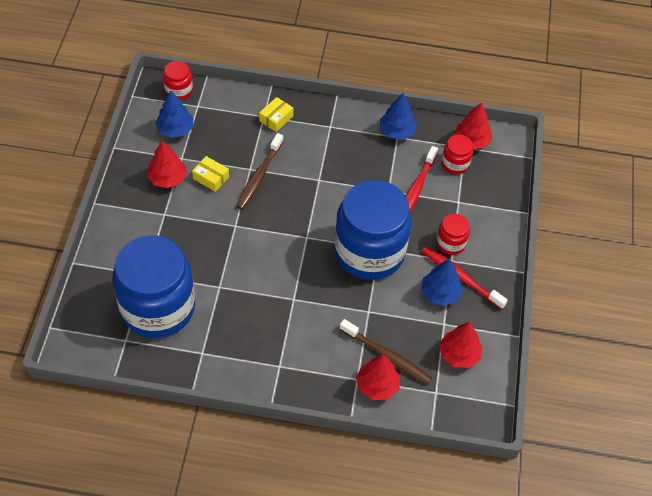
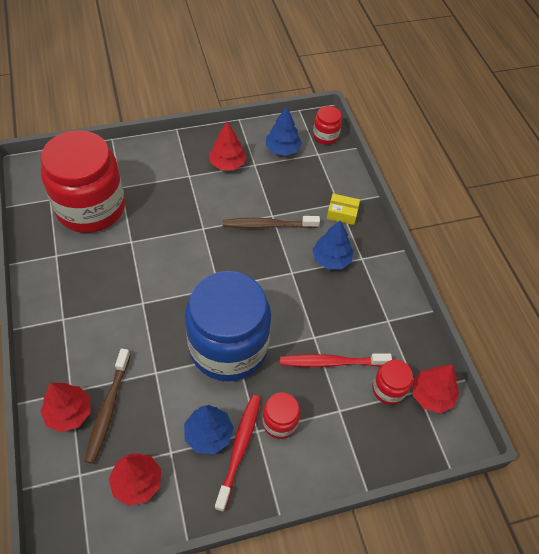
camera: 65 degrees right, 0 degrees up
(158, 307) = (91, 208): blue jar -> red jar
(211, 178) = (245, 192): yellow box -> none
(396, 131) = (395, 317): blue tree -> blue tree (331, 259)

